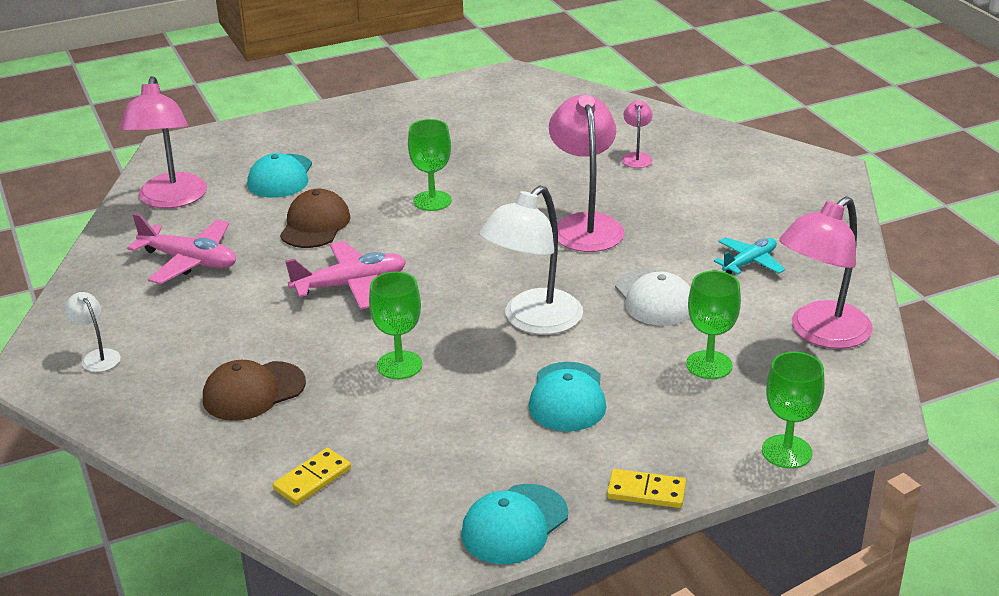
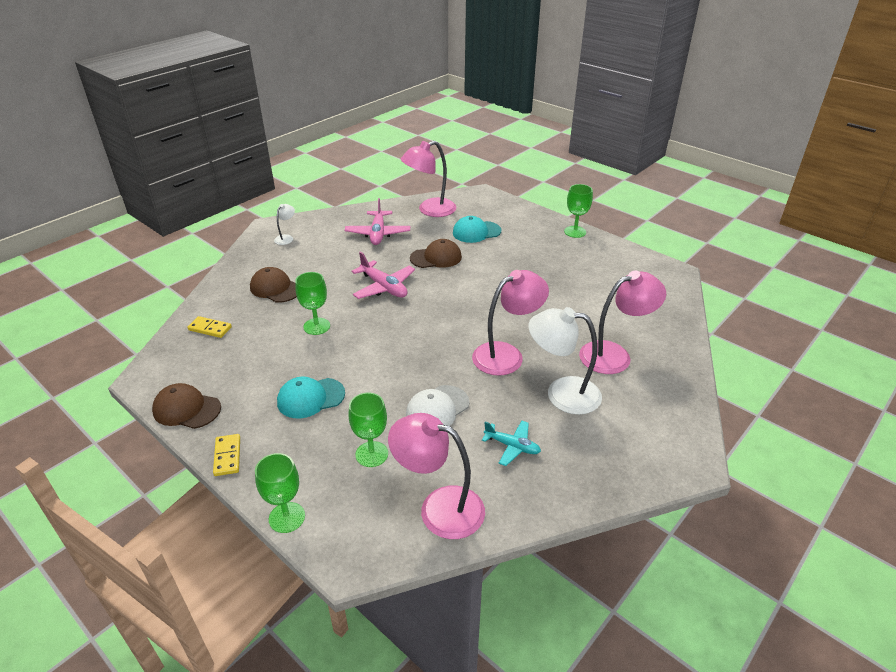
camera: 65 degrees right, 5 degrees up
(432, 201) = (490, 288): green goblet -> green goblet (575, 232)
(514, 525) = (186, 409): turquoise cap -> brown cap
(533, 321) = (383, 362): white lamp -> white lamp (562, 393)
(636, 157) = (614, 355): pink lamp -> pink lamp, size x2.12

